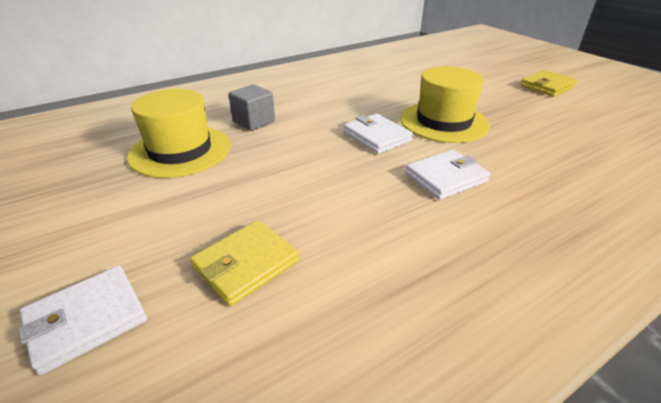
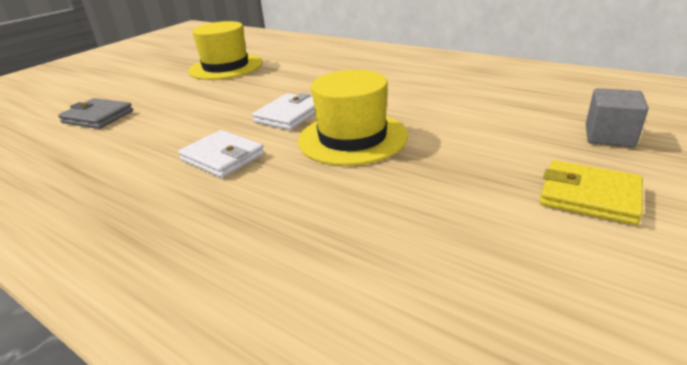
camera: 70 degrees right, 5 degrees down
(87, 320) = (60, 99): white wallet -> none
(246, 264) = (98, 117): yellow wallet -> grey wallet
(254, 121) = (285, 71): grey cube -> grey cube (609, 136)

